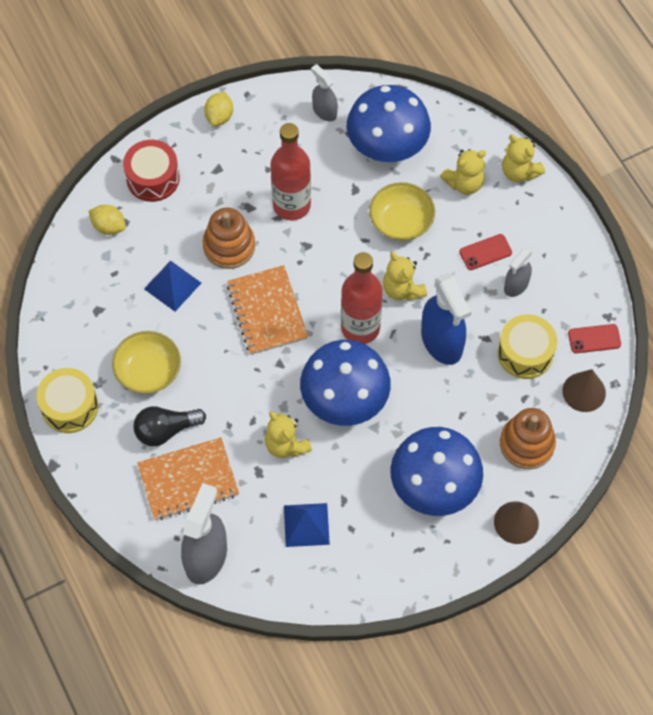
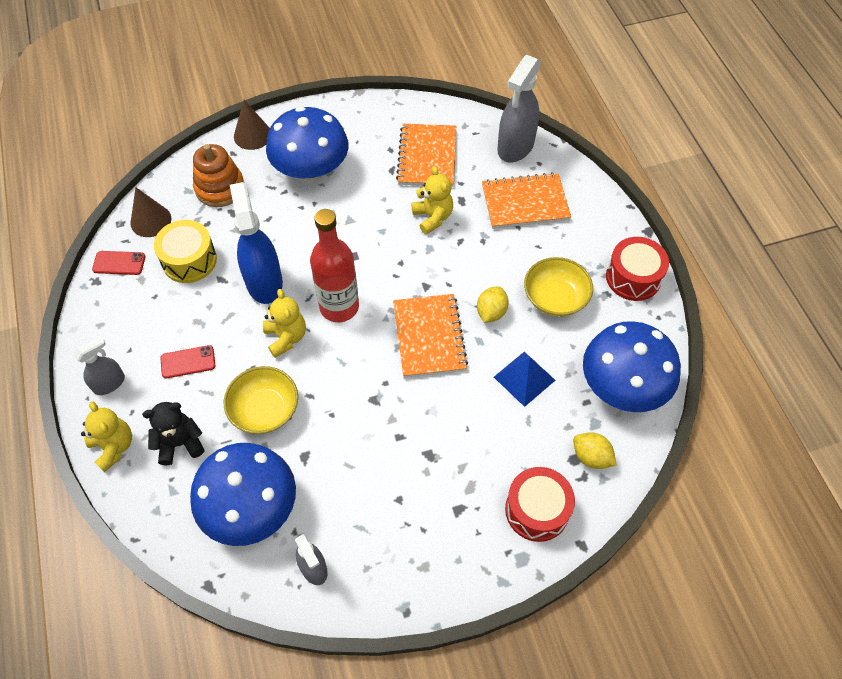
camera: 170 degrees left, 5 degrees down
(70, 407) = (633, 277): yellow drum -> red drum
(165, 430) = (542, 244): black light bulb -> none
(219, 116) = (446, 583): yellow lemon -> yellow lemon (491, 312)
(229, 246) = (458, 412): orange stacking toy -> none
(291, 205) = (380, 449): red bottle -> none
(306, 525) = (427, 157): blue pyramid -> orange notebook
(344, 398) = (370, 247): blue mushroom -> blue mushroom (622, 386)
(464, 183) = (180, 443): yellow teddy bear -> black teddy bear
(516, 285) = (171, 323): grey spray bottle -> grey spray bottle (109, 383)

